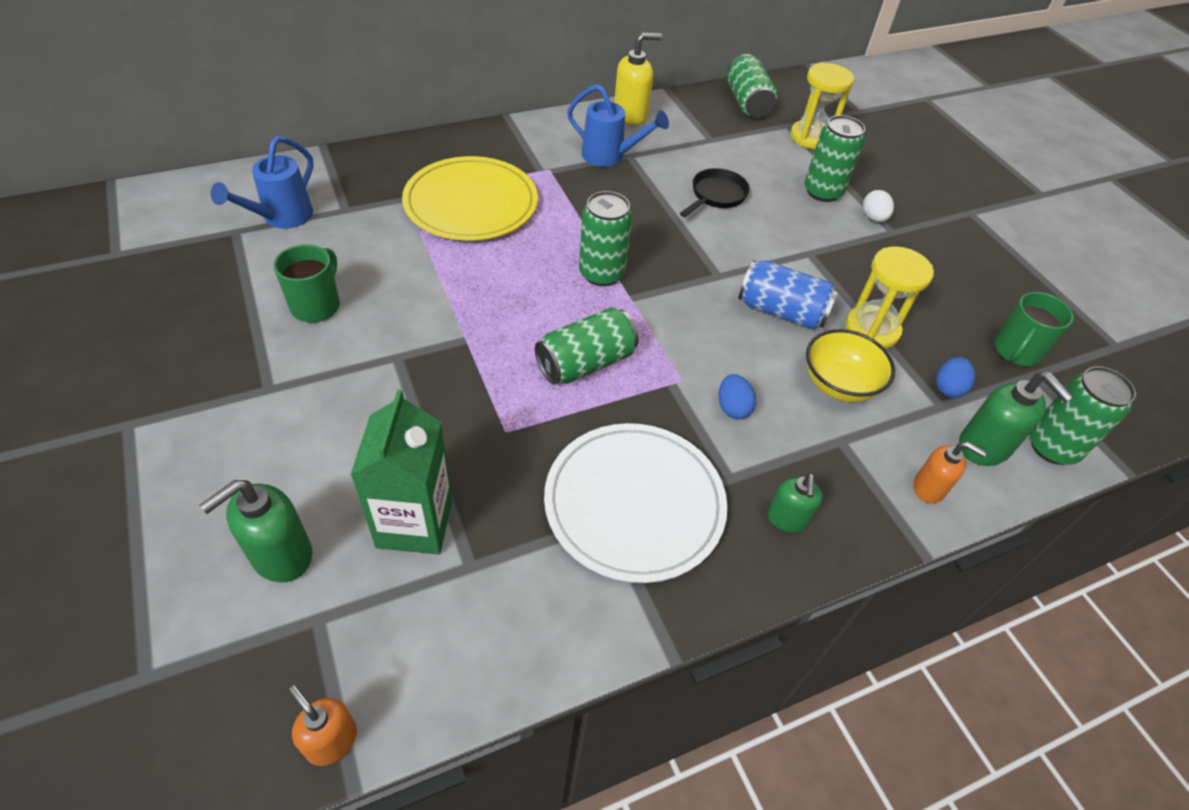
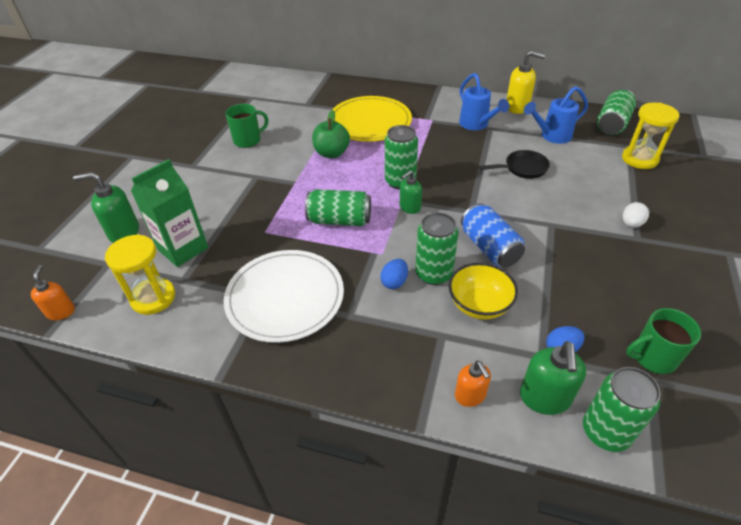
camera: 45 degrees right, 5 degrees down
(281, 218) = (275, 98): blue watering can -> blue watering can (551, 136)
(469, 272) = (331, 153): none -> green apple
(787, 519) = (356, 354): green soap dispenser -> green soap dispenser (410, 207)
(822, 192) = (607, 194): green can -> green can (433, 274)
(872, 329) = (544, 287): yellow hourglass -> yellow hourglass (153, 298)

